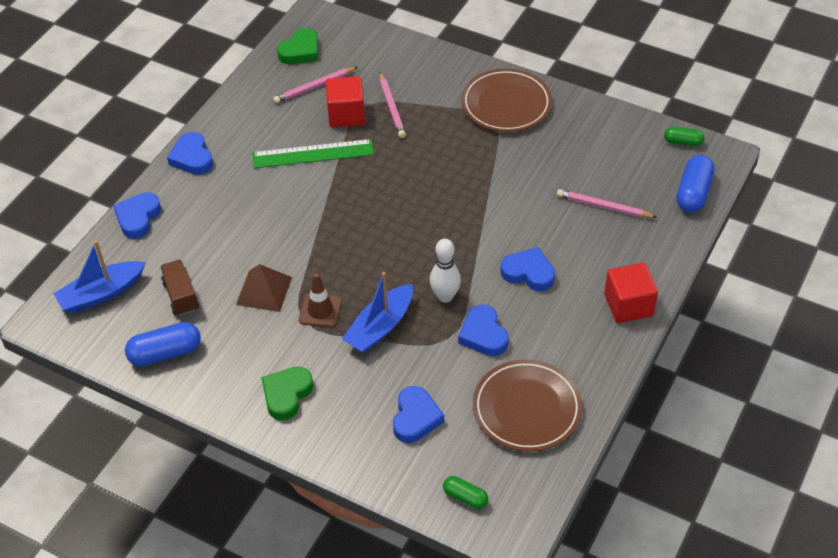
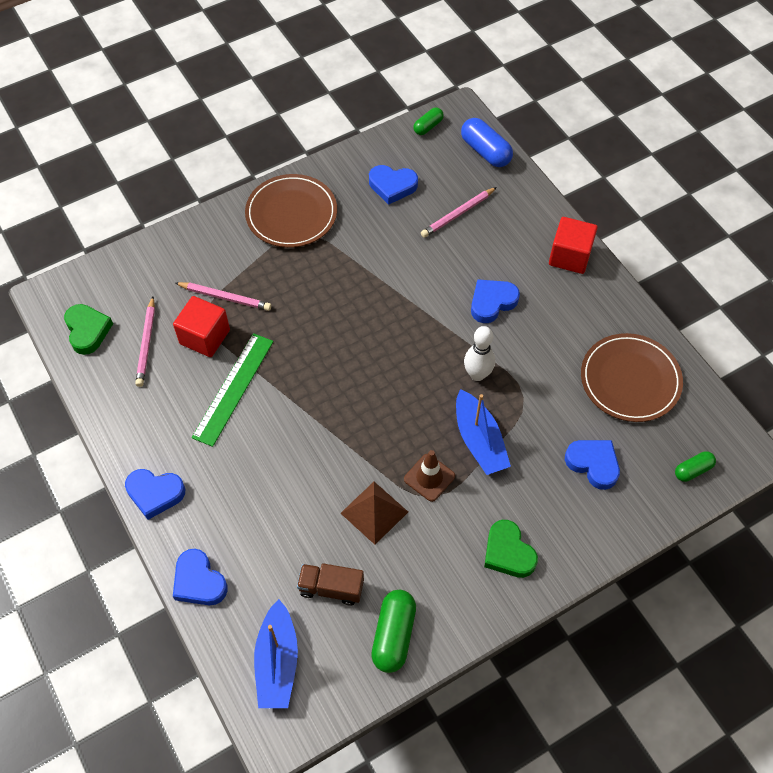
camera: 60 degrees left, 10 degrees up
(165, 353) = (394, 635): blue capsule -> green capsule
(483, 335) = (536, 369): blue heart -> blue heart (392, 186)

